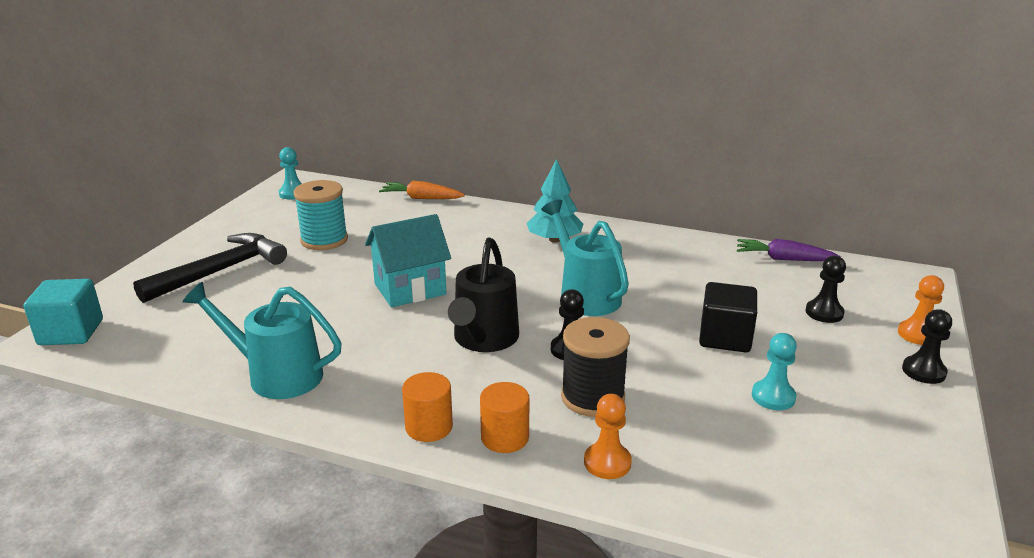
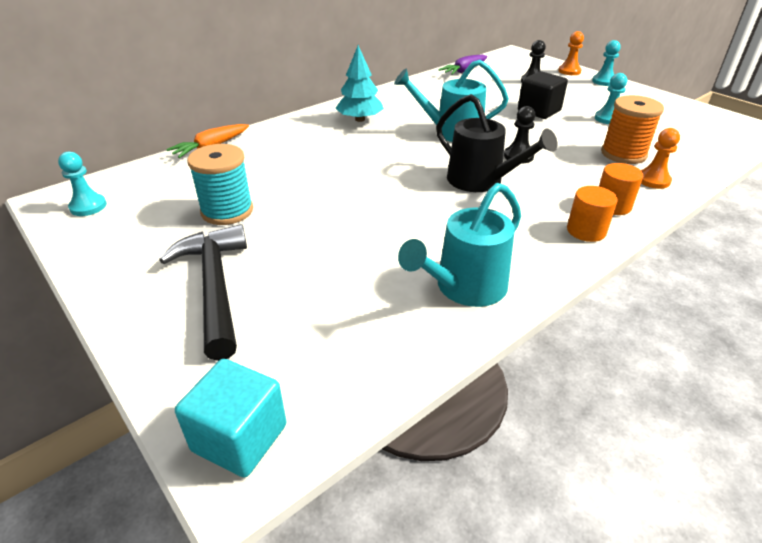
camera: 60 degrees left, 10 degrees up
(410, 289) = (374, 191): turquoise house -> none
(592, 397) = (581, 165): black spool -> none
(664, 427) = (623, 154): none -> orange spool
(923, 371) = (603, 81): black pawn -> turquoise pawn

